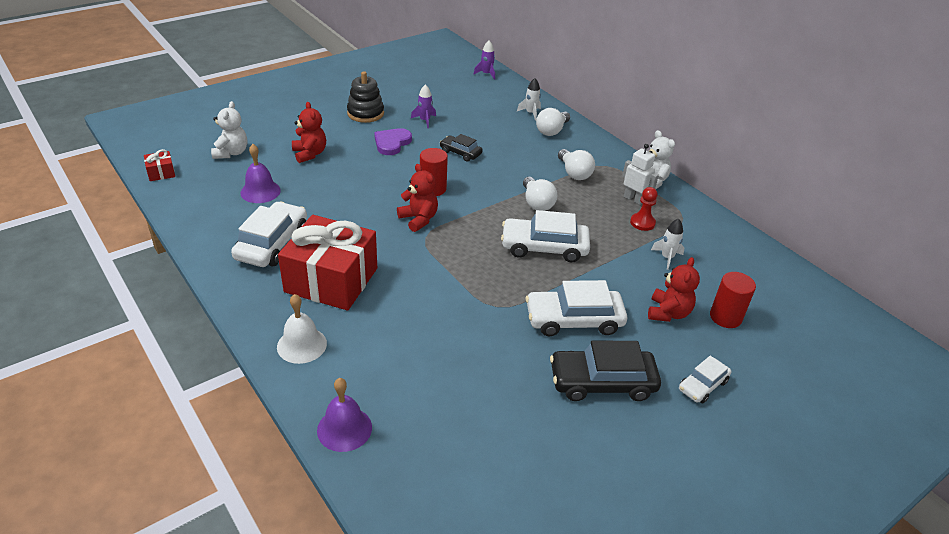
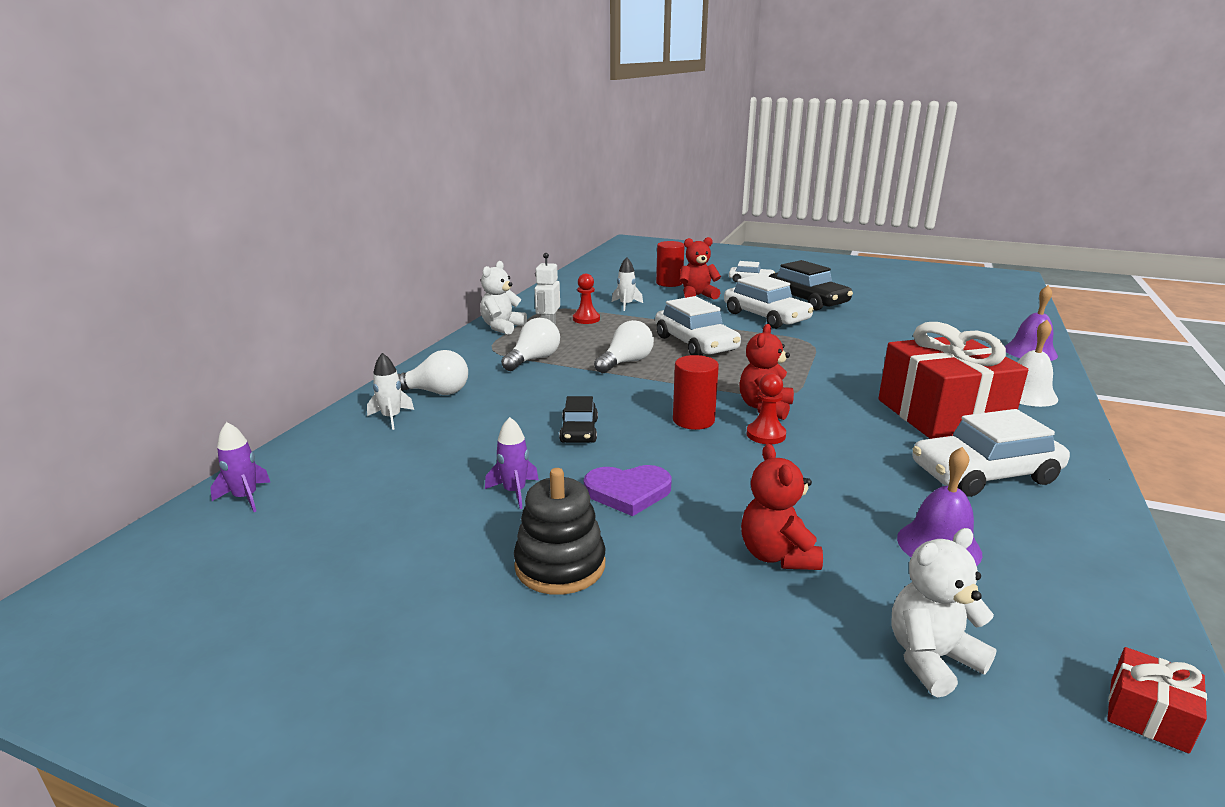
camera: 120 degrees left, 15 degrees down
(310, 154) = (777, 555): red teddy bear -> red teddy bear turned 45 degrees counterclockwise
(391, 202) = (766, 435): none -> red pawn

